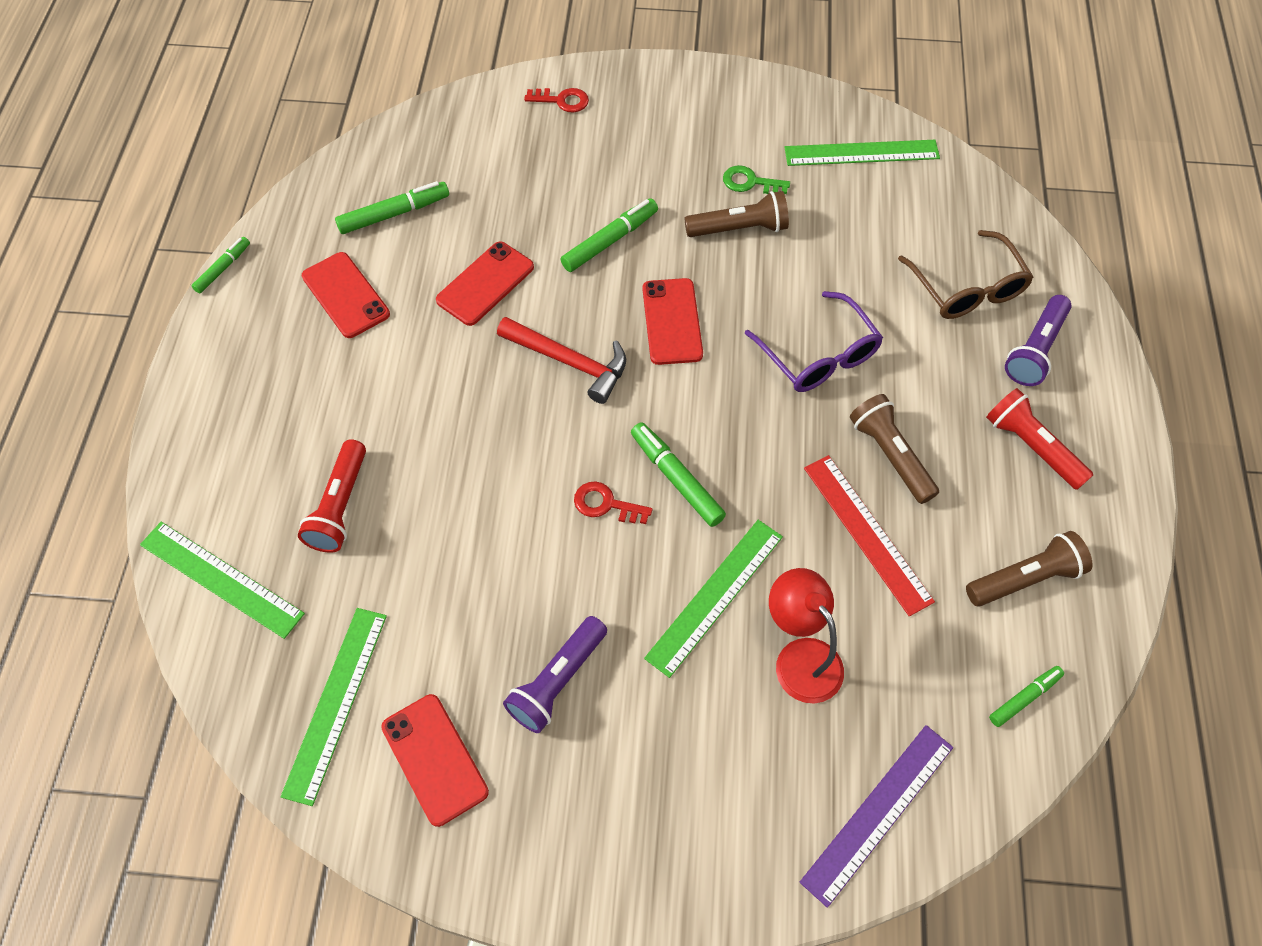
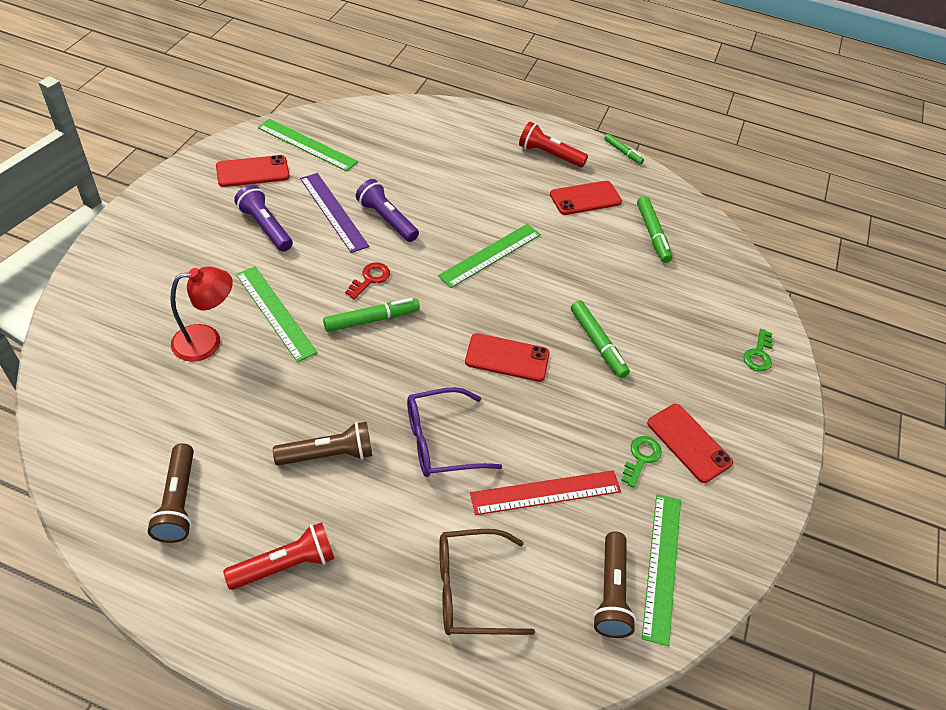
camera: 100 degrees right, 10 degrees down
(221, 578) = (403, 120): green ruler -> green ruler (490, 255)
(340, 506) = (427, 167): red flashlight -> red flashlight (549, 155)
(485, 283) = (575, 265): red phone -> red phone (689, 443)
(562, 100) = (758, 354): red key -> green key
(570, 362) = (491, 291): red hammer -> none
(739, 228) = (589, 432): brown flashlight -> brown flashlight (611, 592)
(867, 533) = (273, 413): red ruler -> red ruler (546, 492)
(878, 813) = (86, 344): purple ruler -> purple ruler (333, 212)
(1024, 698) = (95, 458): green marker -> none
(1035, 350) = (380, 618): purple flashlight -> purple flashlight (386, 219)

